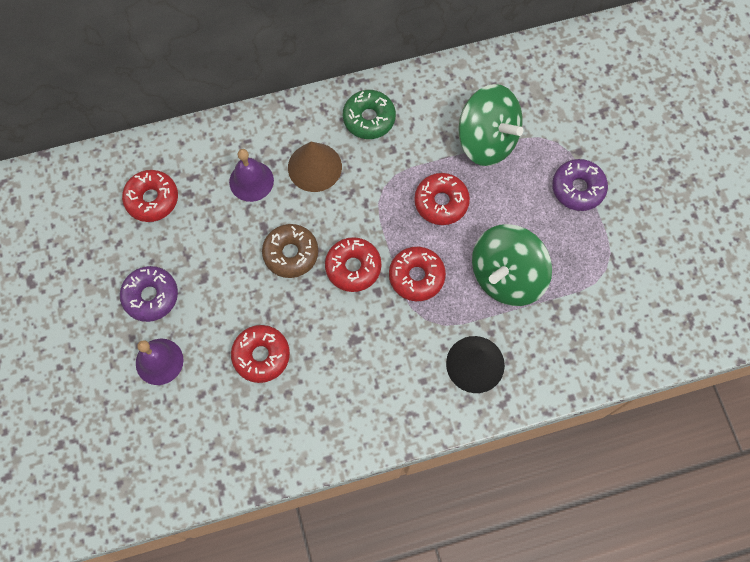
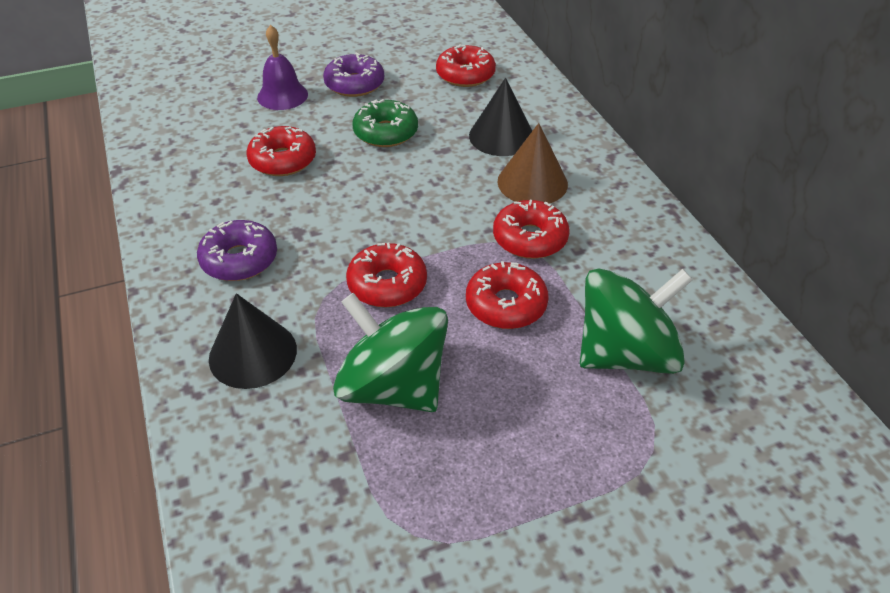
camera: 85 degrees right, 25 degrees down
(251, 181) = (501, 136): purple bell -> black cone
(291, 253) = (411, 172): brown donut -> none
(353, 267) = (397, 224): red donut -> red donut (530, 238)
(369, 118) = (618, 225): green donut -> green donut (386, 132)
(486, 140) = (625, 353): green spinning top -> green spinning top turned 150 degrees counterclockwise
(578, 188) = (568, 486): purple donut -> purple donut (239, 260)

